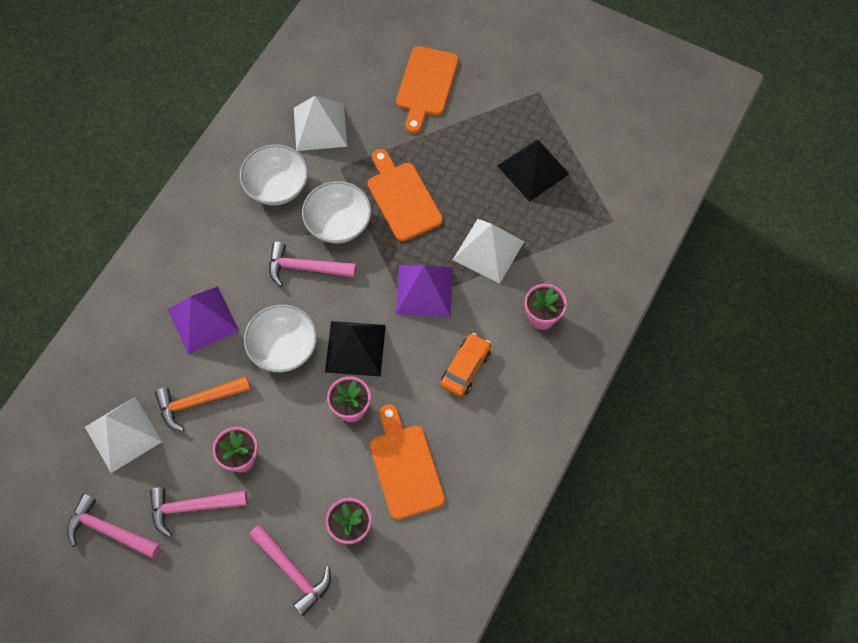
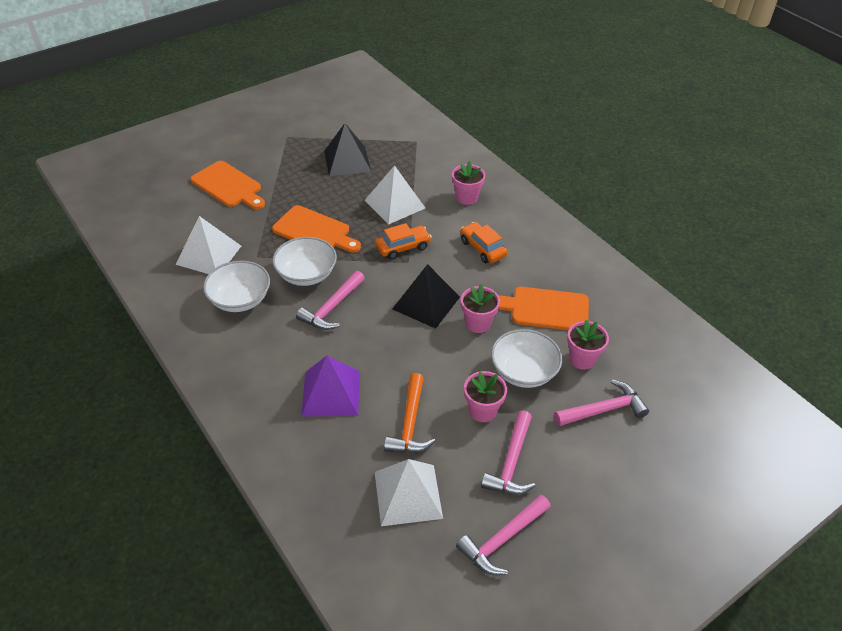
camera: 65 degrees left, 20 degrees down
(283, 347) = (395, 346): white bowl -> white bowl (523, 371)
(402, 198) = (314, 231): orange cutting board -> orange cutting board turned 150 degrees counterclockwise
(424, 290) = (403, 247): purple pyramid -> orange car

